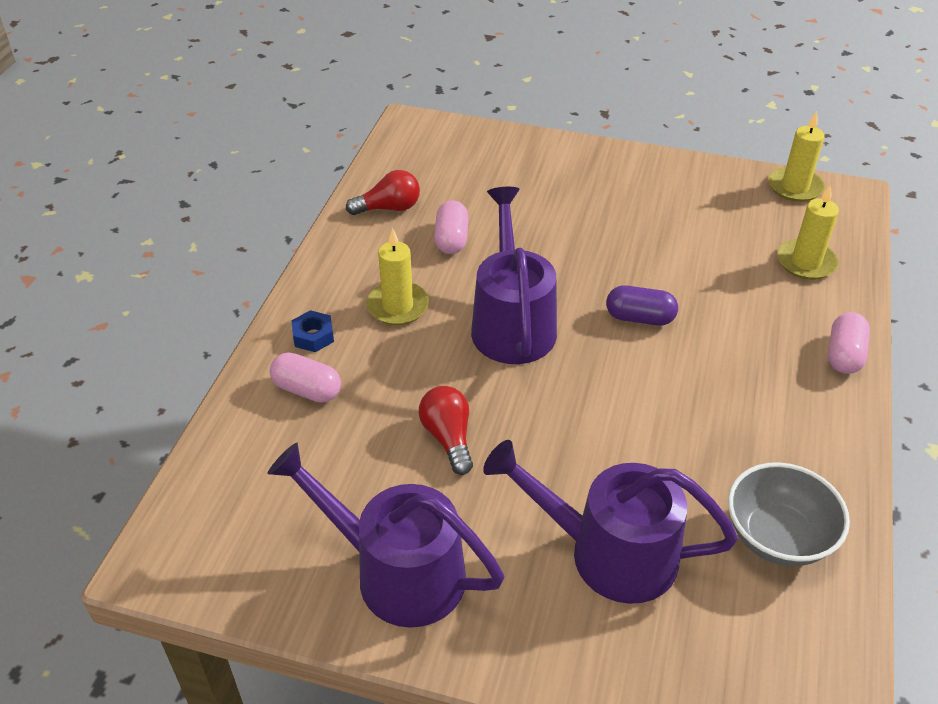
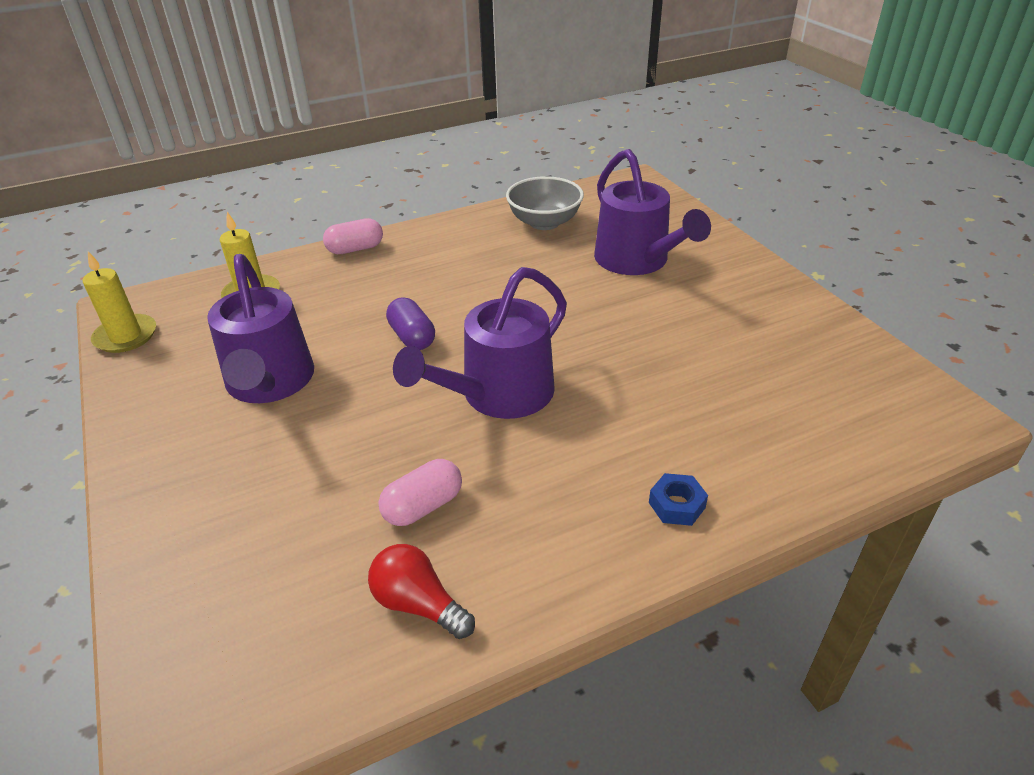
camera: 130 degrees left, 5 degrees down
(307, 390) = (730, 460): pink capsule -> none
(397, 572) = (773, 318): purple watering can -> purple watering can (270, 383)
(398, 306) = (566, 476): yellow candle -> none
(448, 437) = (655, 358): red light bulb -> none

